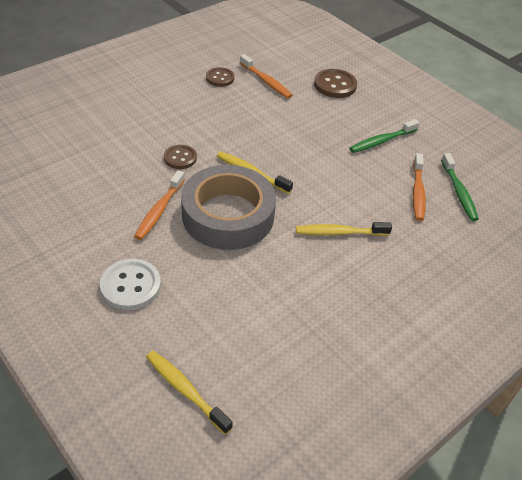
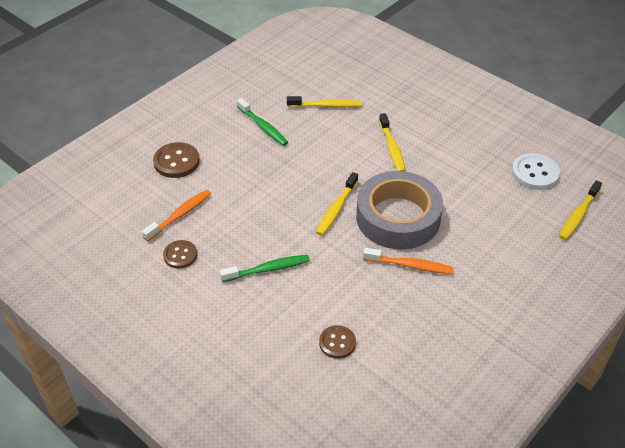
camera: 95 degrees left, 0 degrees up
(130, 286) = (504, 266): white button -> white button (535, 173)
(180, 158) = (331, 264): brown button -> brown button (337, 343)
(417, 192) = (326, 105): orange toothbrush -> yellow toothbrush
(459, 192) = (318, 83): green toothbrush -> green toothbrush (268, 269)

